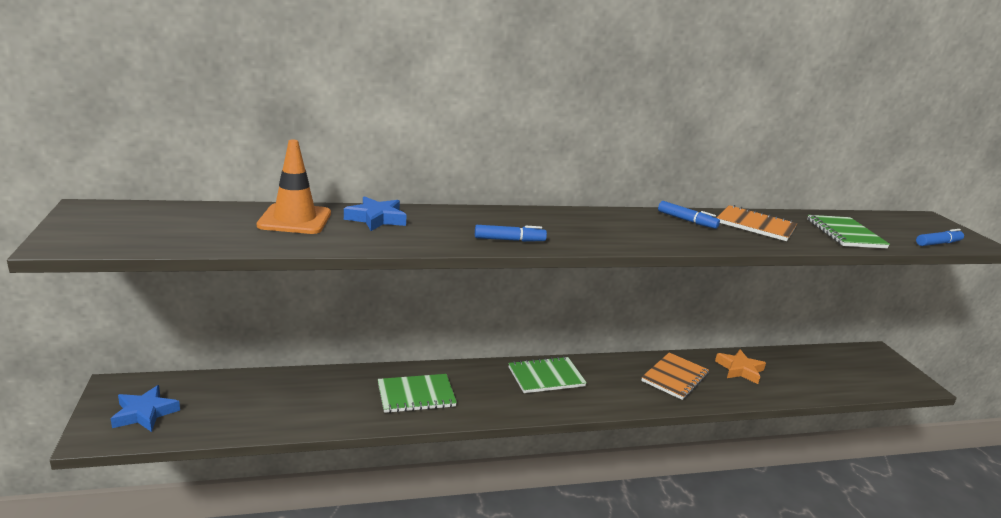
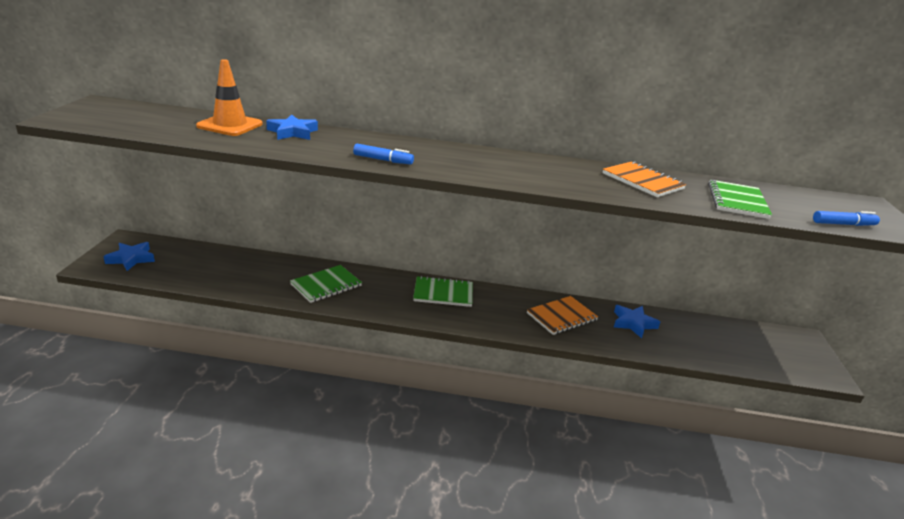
camera: 20 degrees right, 5 degrees up
(416, 395) = (326, 285): green notebook -> green notebook turned 45 degrees counterclockwise
(687, 220) = (573, 168): blue marker -> none
(740, 370) = (633, 323): orange star -> blue star

